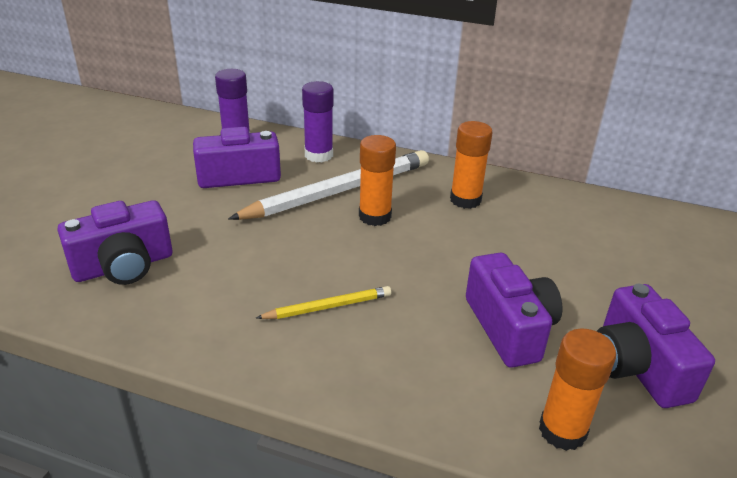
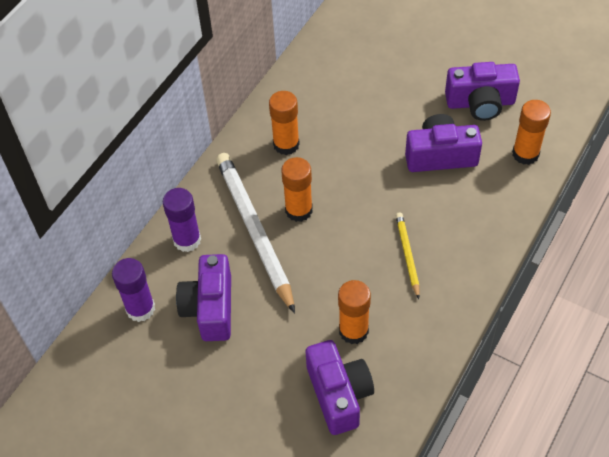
camera: 75 degrees left, 20 degrees up
(210, 270) = (353, 331): none -> orange glue stick

